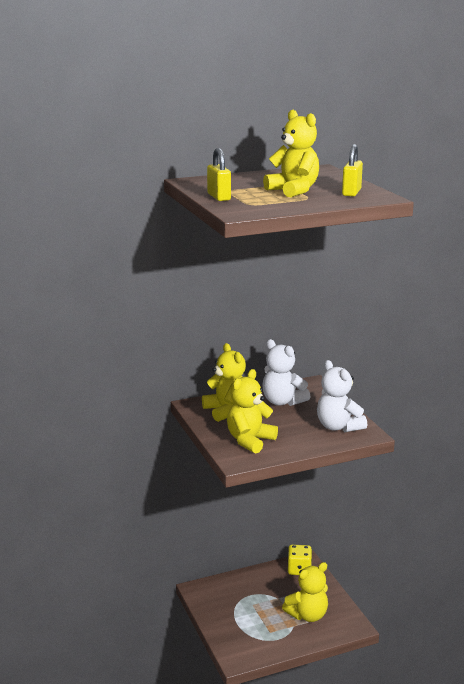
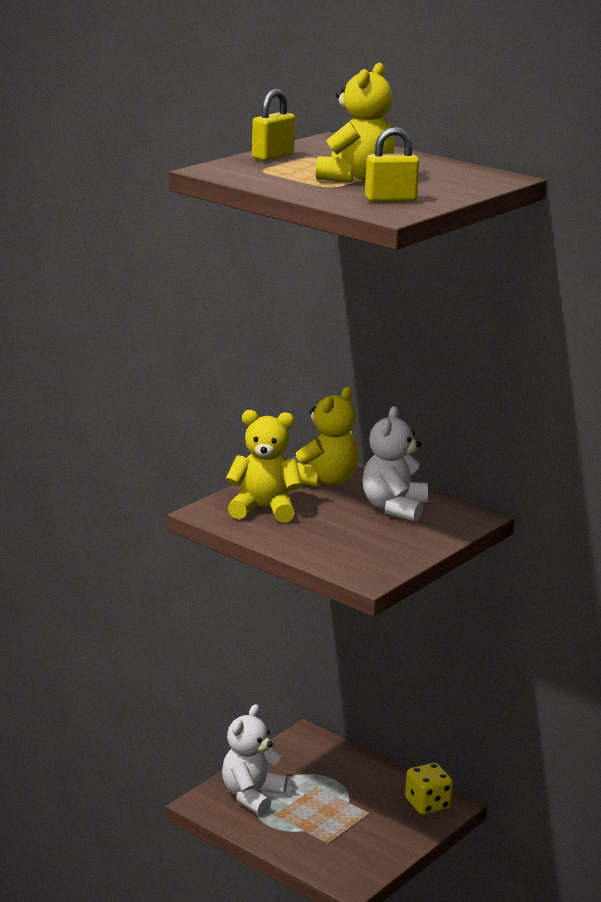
camera: 60 degrees right, 0 degrees up
(307, 615) = (336, 836): yellow teddy bear -> none
(338, 427) = (365, 555): white teddy bear -> white teddy bear (252, 796)

